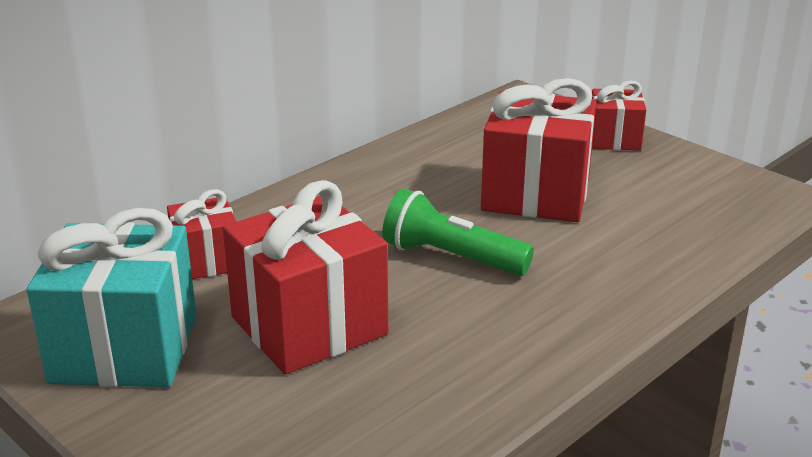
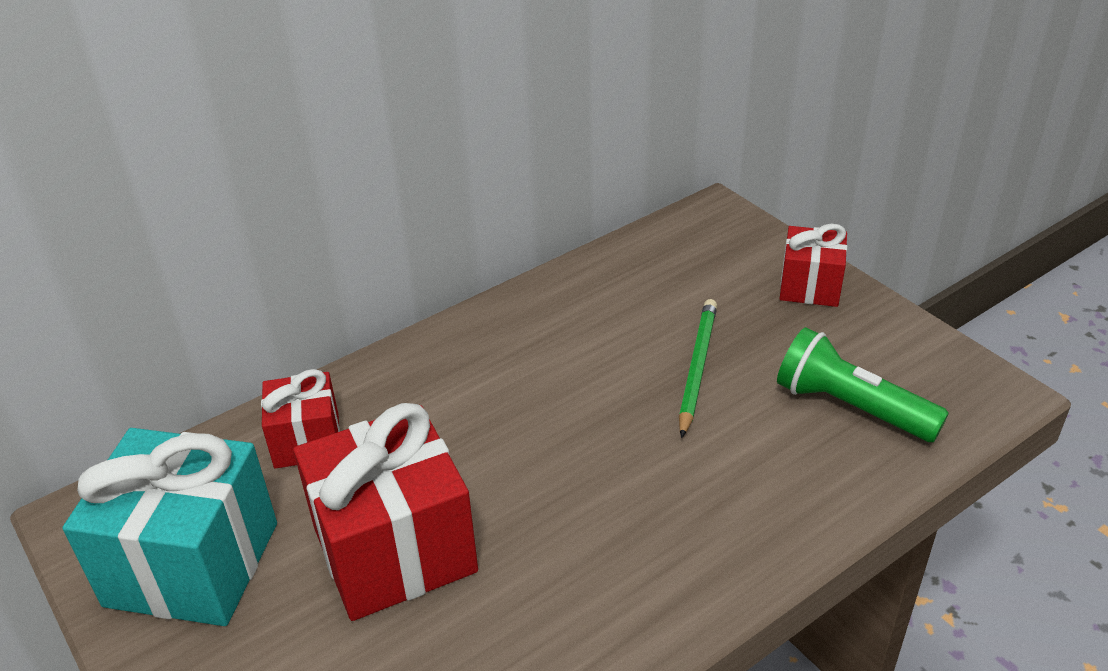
camera: 10 degrees right, 10 degrees up
(451, 257) = (576, 459): green flashlight -> green flashlight (850, 407)
(536, 194) = (696, 368): red gift -> green pencil

